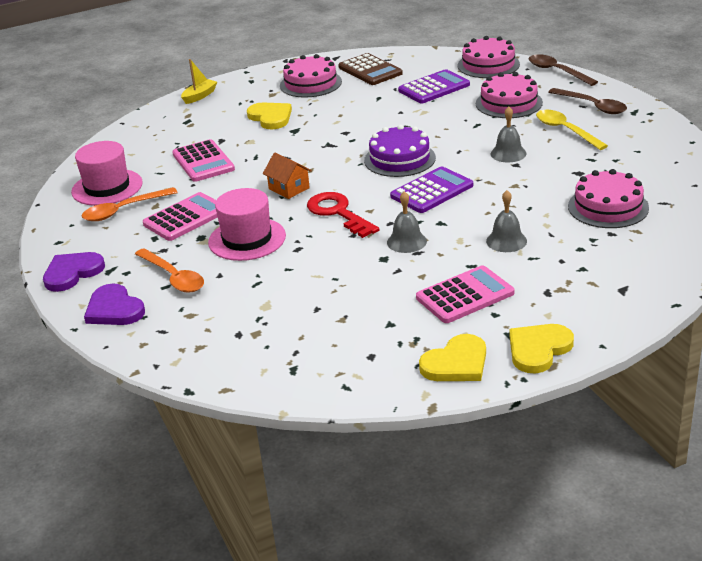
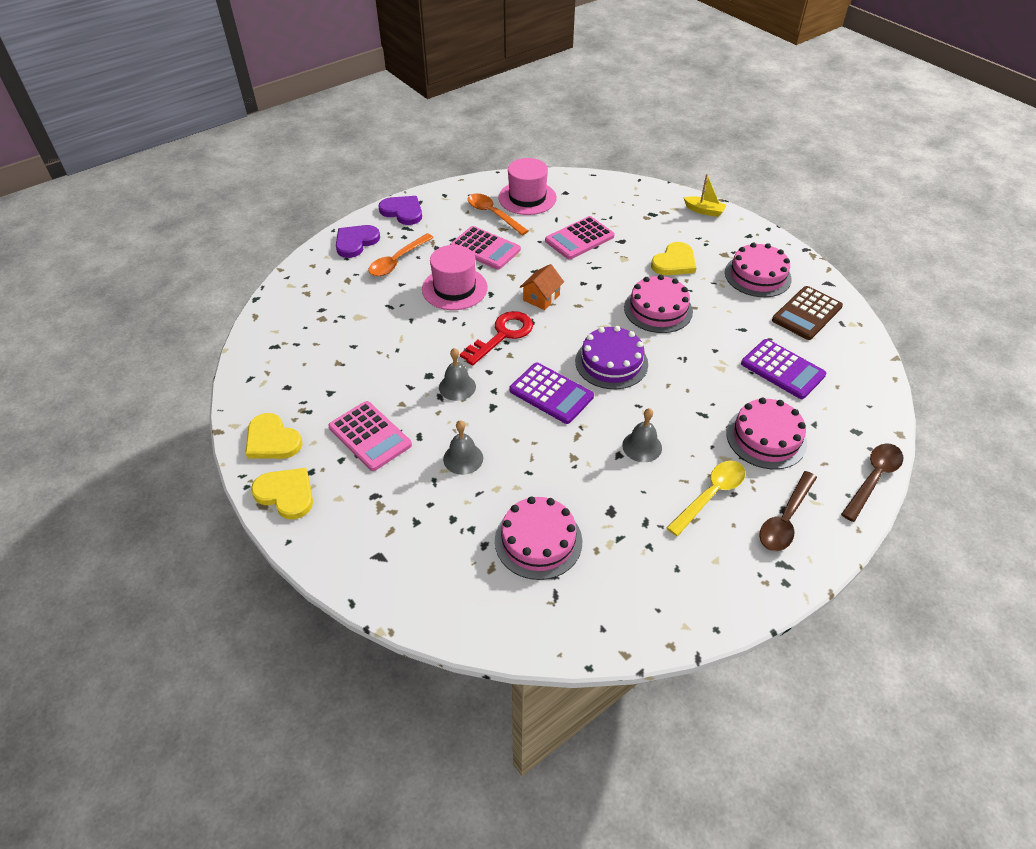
camera: 75 degrees right, 15 degrees up
(488, 65) = (864, 410): pink cake -> pink cake (658, 309)

